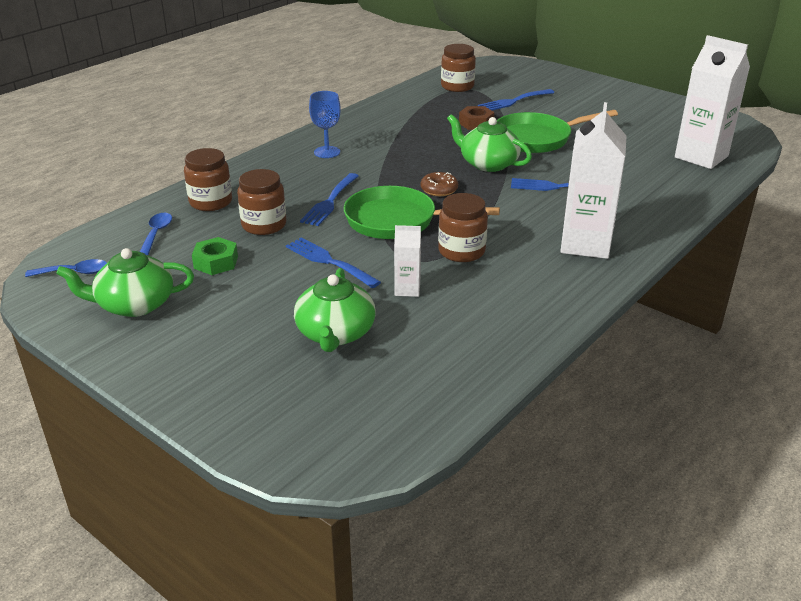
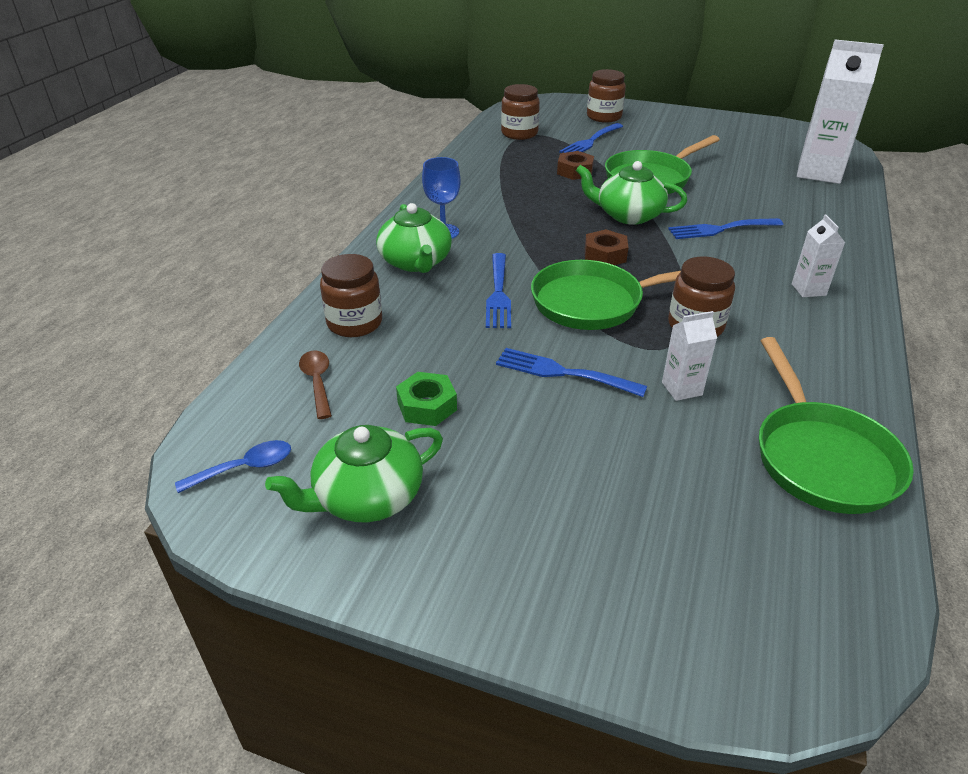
camera: 20 degrees left, 5 degrees up
(156, 233) = (317, 382): blue spoon -> brown spoon
(264, 225) = (445, 340): brown jar -> brown jar (604, 117)
(335, 333) = (654, 471): green teapot -> green teapot (416, 262)
(439, 189) = (605, 255): brown donut -> brown nut
(468, 353) = (821, 457): none -> green pan
(585, 244) = (808, 289): white carton -> white carton, size x0.48

